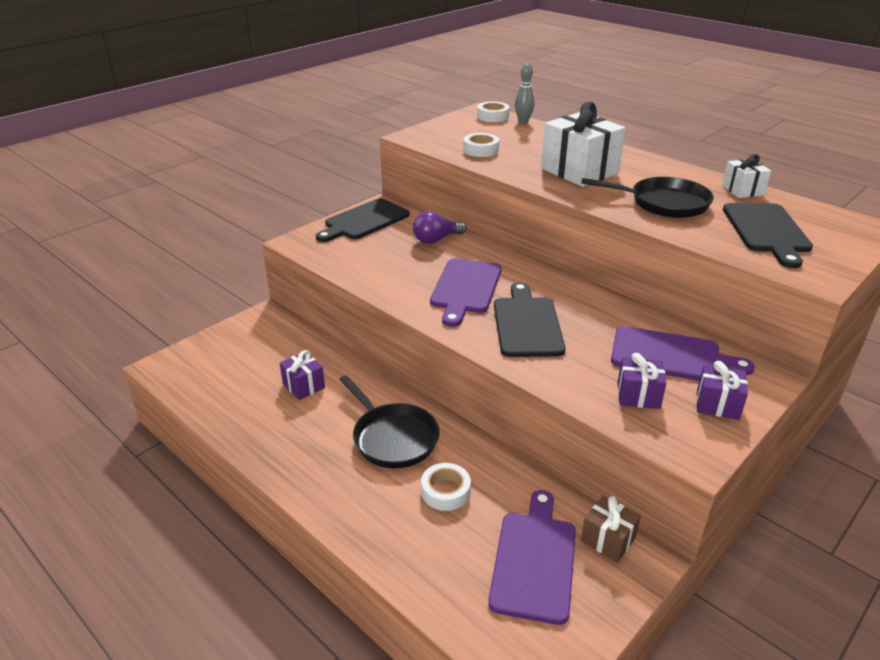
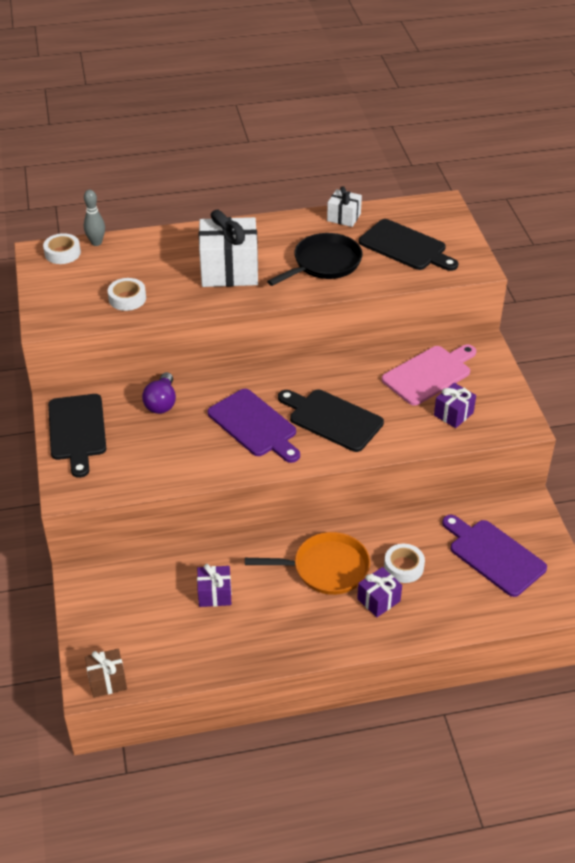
camera: 55 degrees left, 10 degrees up
(392, 438) = (326, 568): black pan -> orange pan
(608, 539) = (503, 512): brown gift -> brown gift (107, 680)
(671, 356) = (429, 374): purple cutting board -> pink cutting board
(717, 404) = (489, 386): purple gift -> purple gift (378, 600)

